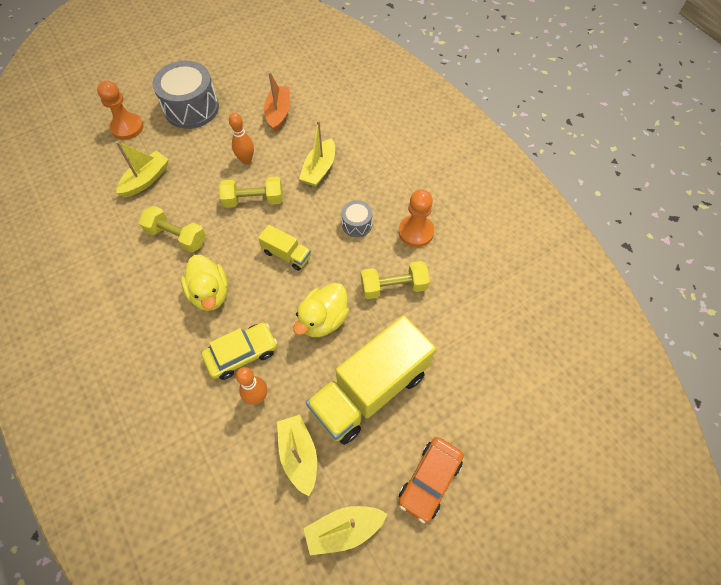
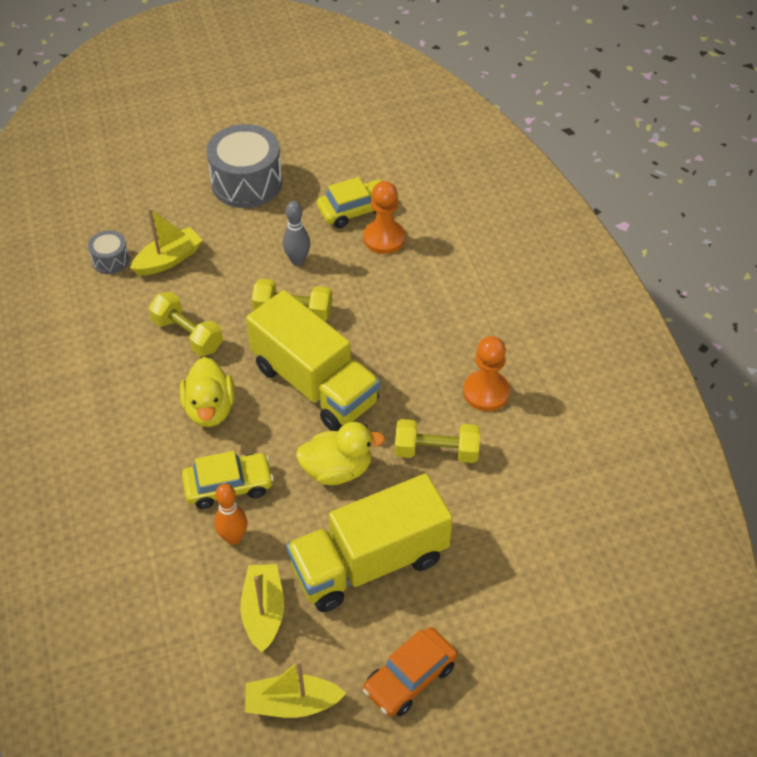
camera: 15 degrees right, 10 degrees down
(127, 127) = (162, 191): orange pawn -> orange pawn (384, 238)
(246, 160) = (297, 260): orange bowling pin -> grey bowling pin
(278, 113) = (355, 210): orange boat -> yellow car
(286, 254) = (315, 384): yellow truck -> yellow truck, size x2.20
(319, 169) = (386, 290): yellow boat -> none
(323, 320) = (337, 470): yellow duck -> yellow duck turned 150 degrees counterclockwise
(357, 224) = (413, 367): grey drum -> grey drum (111, 260)

